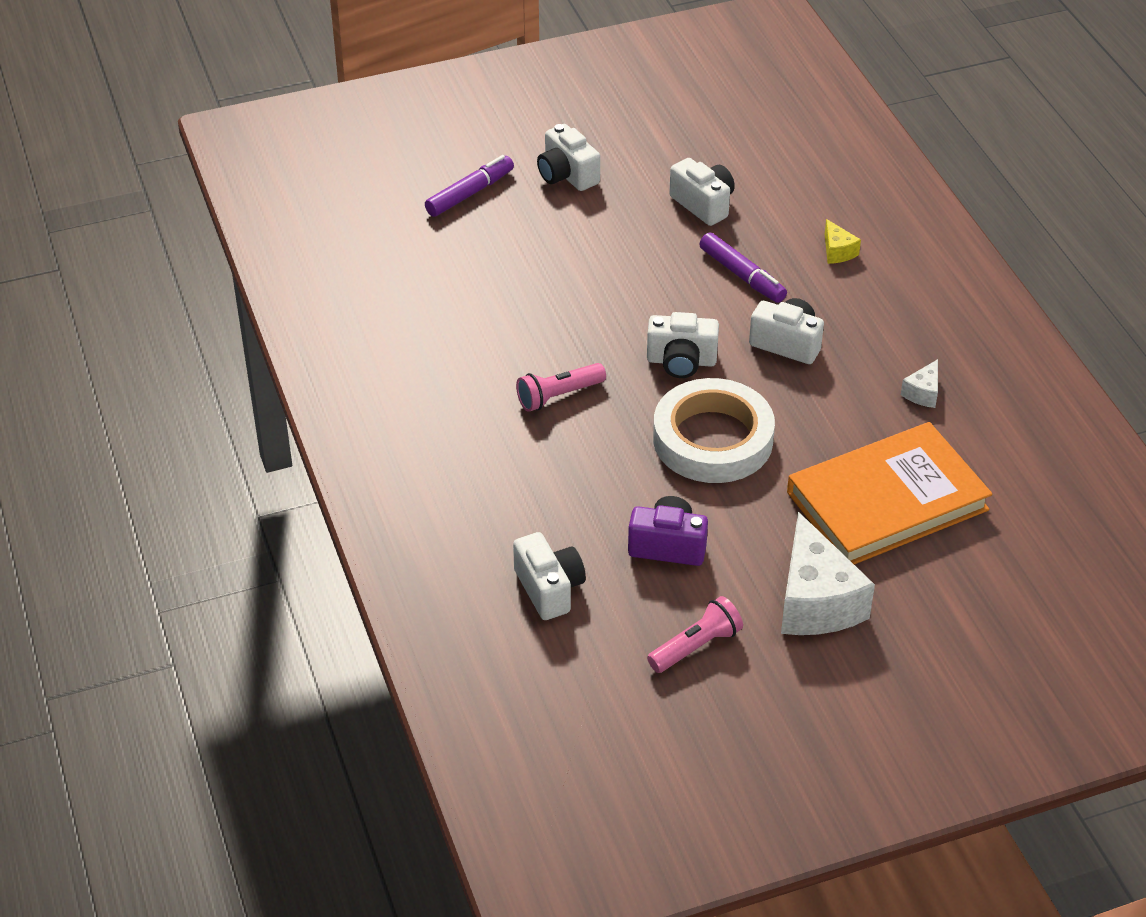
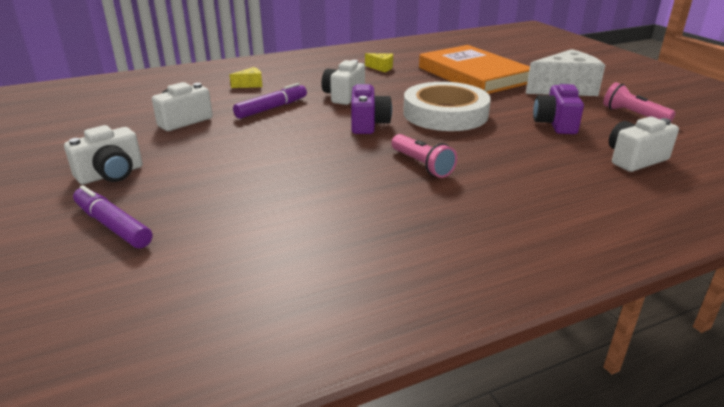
camera: 95 degrees left, 15 degrees down
(681, 361) = (368, 124): white camera -> purple camera
(923, 393) = (381, 68): white cheese -> yellow cheese

